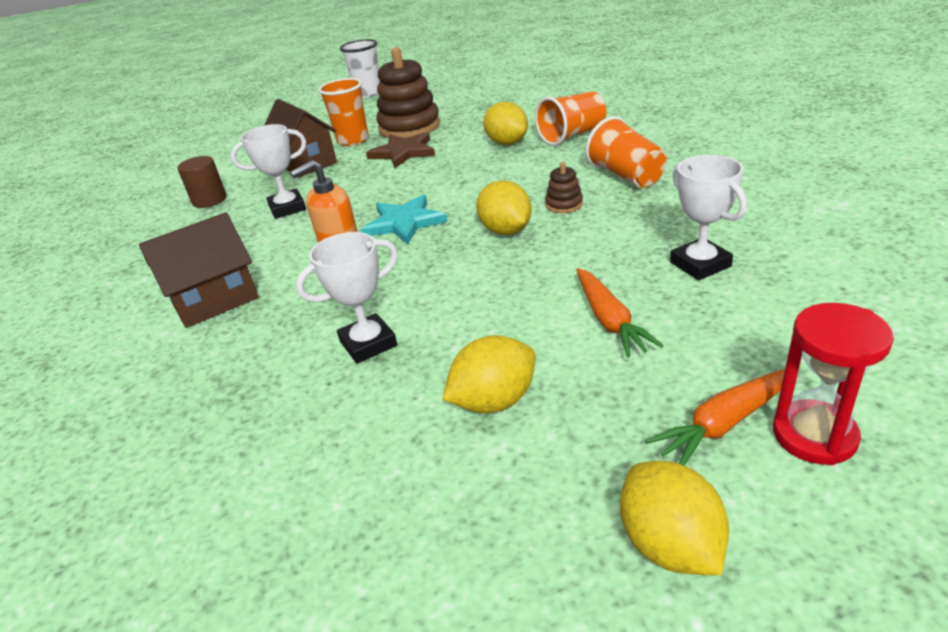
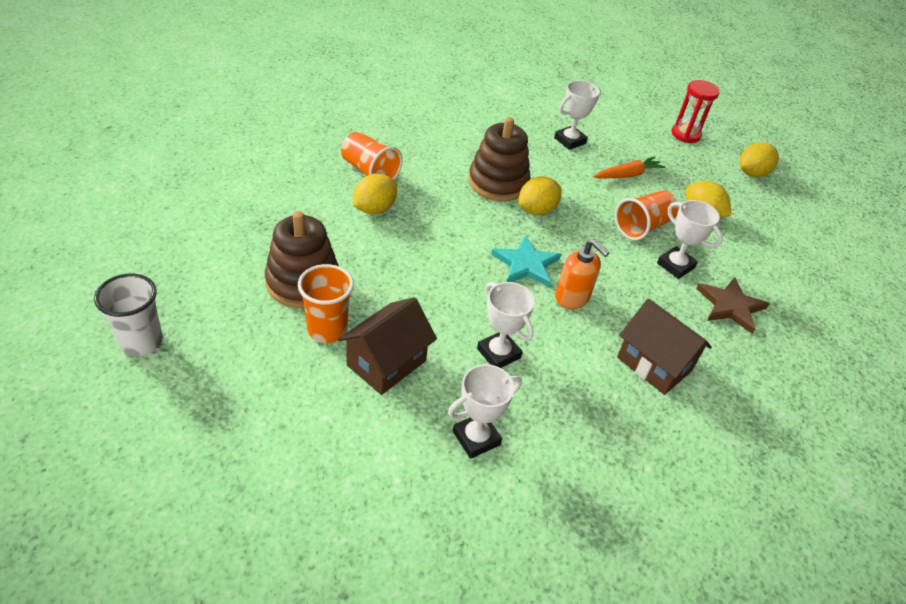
camera: 110 degrees left, 10 degrees up
(209, 200) = (476, 438): brown cylinder -> white trophy
(403, 152) = (378, 280): brown star -> brown star (730, 306)
(564, 204) = (498, 183): brown stacking toy -> brown stacking toy, size x2.25
(626, 176) = (455, 153): orange cup -> orange cup (642, 227)
(724, 424) = (688, 153): orange carrot -> none

